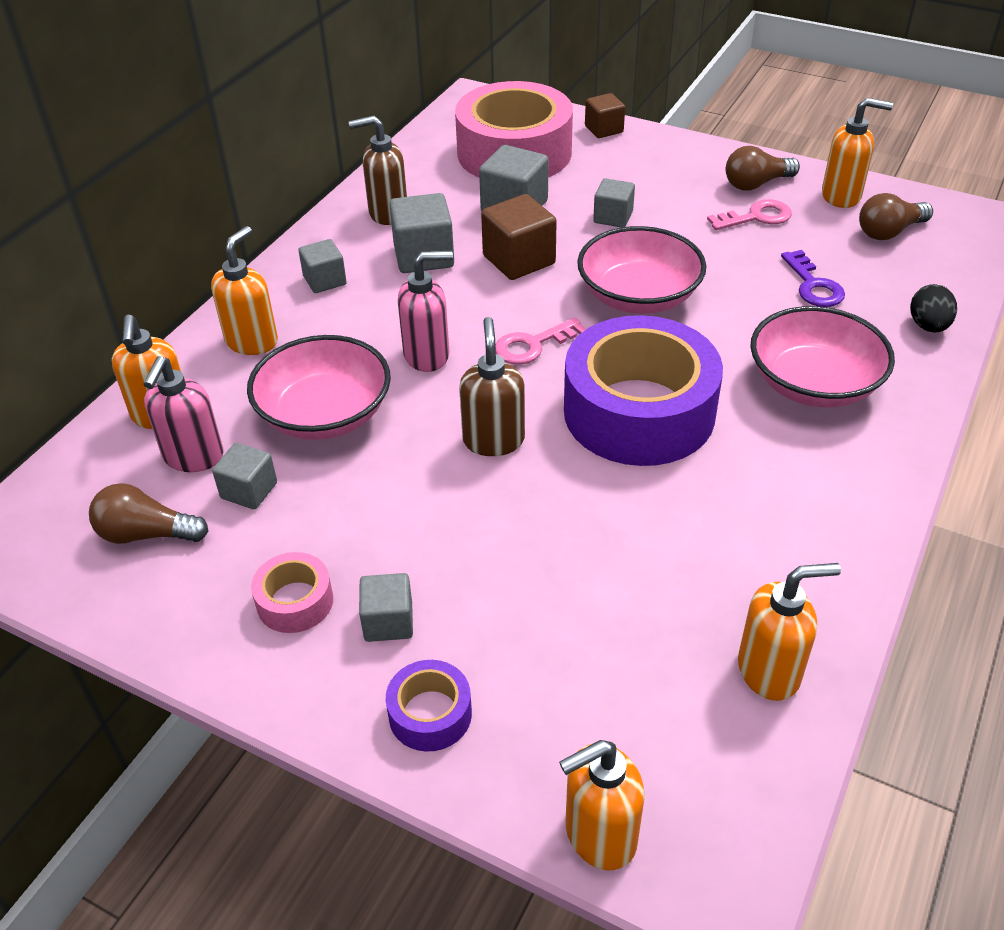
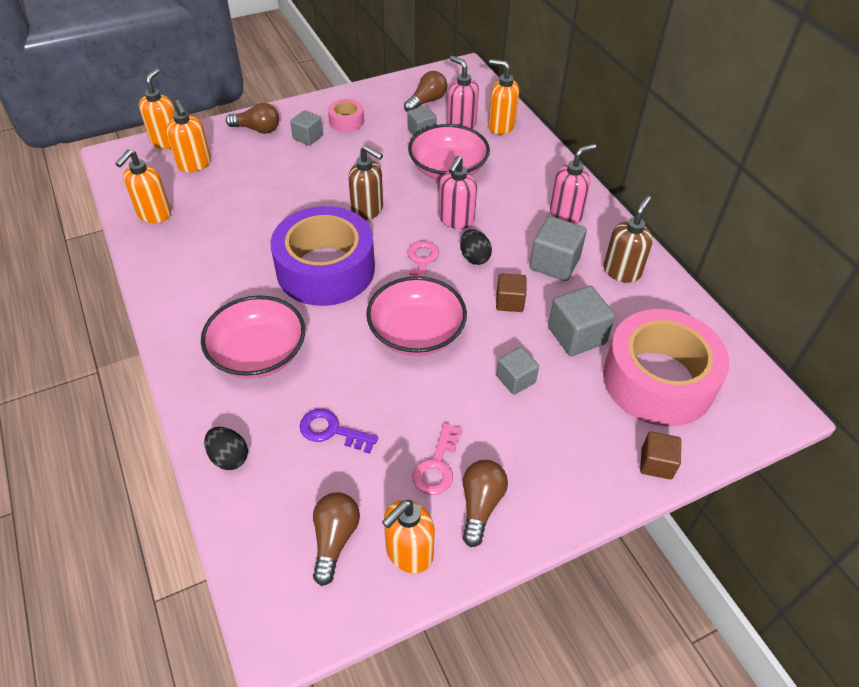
camera: 125 degrees right, 5 degrees up
(252, 341) = (532, 169): orange soap dispenser -> orange soap dispenser (194, 164)
(325, 280) = (566, 214): grey cube -> pink soap dispenser
(430, 714) = (257, 129): purple tape -> brown light bulb
(479, 311) = (474, 257): none -> black egg
(519, 260) = (509, 302): brown cube -> brown cube, size x0.63

